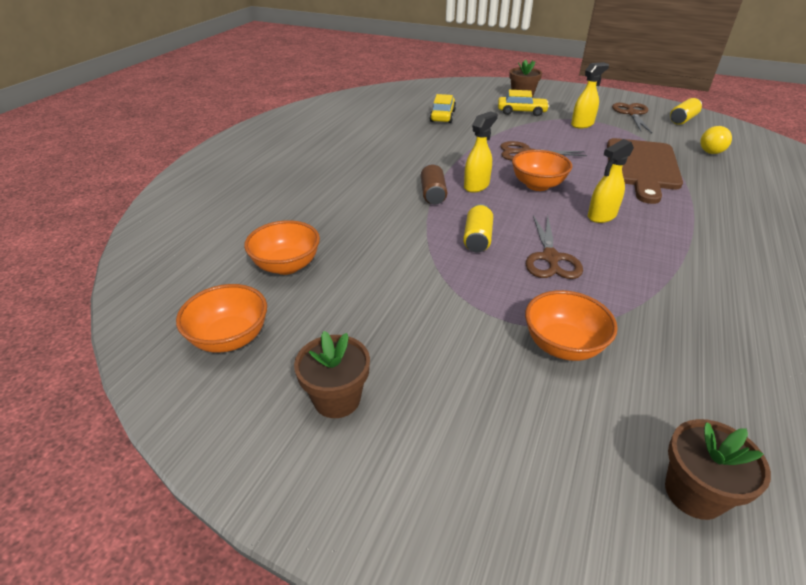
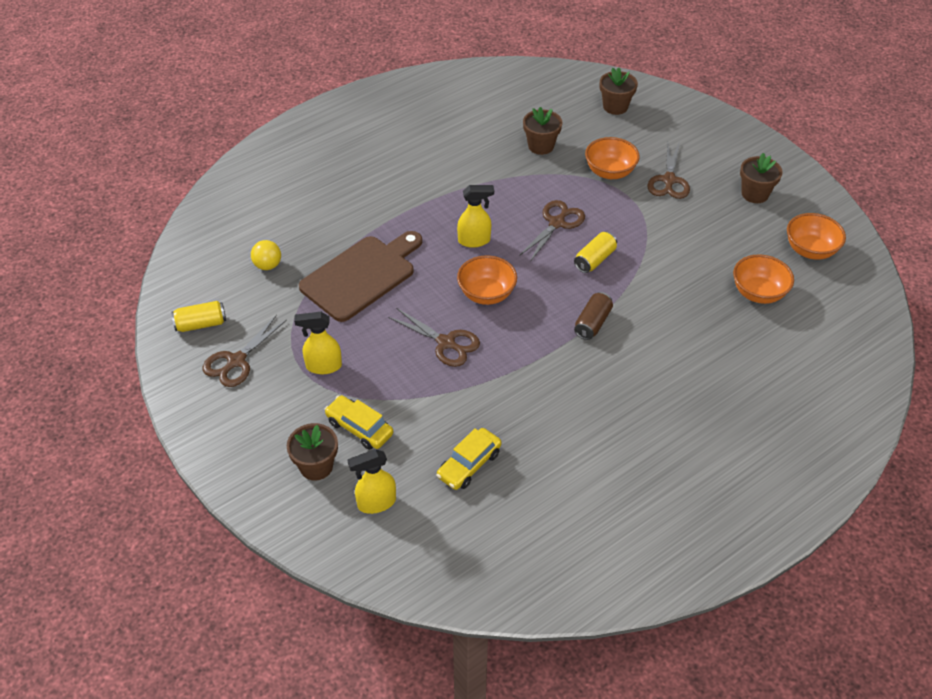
camera: 150 degrees left, 10 degrees up
(476, 186) = (543, 316): yellow spray bottle -> yellow spray bottle (376, 503)
(476, 368) = (669, 180): none -> brown scissors
(689, 347) = (541, 146): none -> brown flower pot

